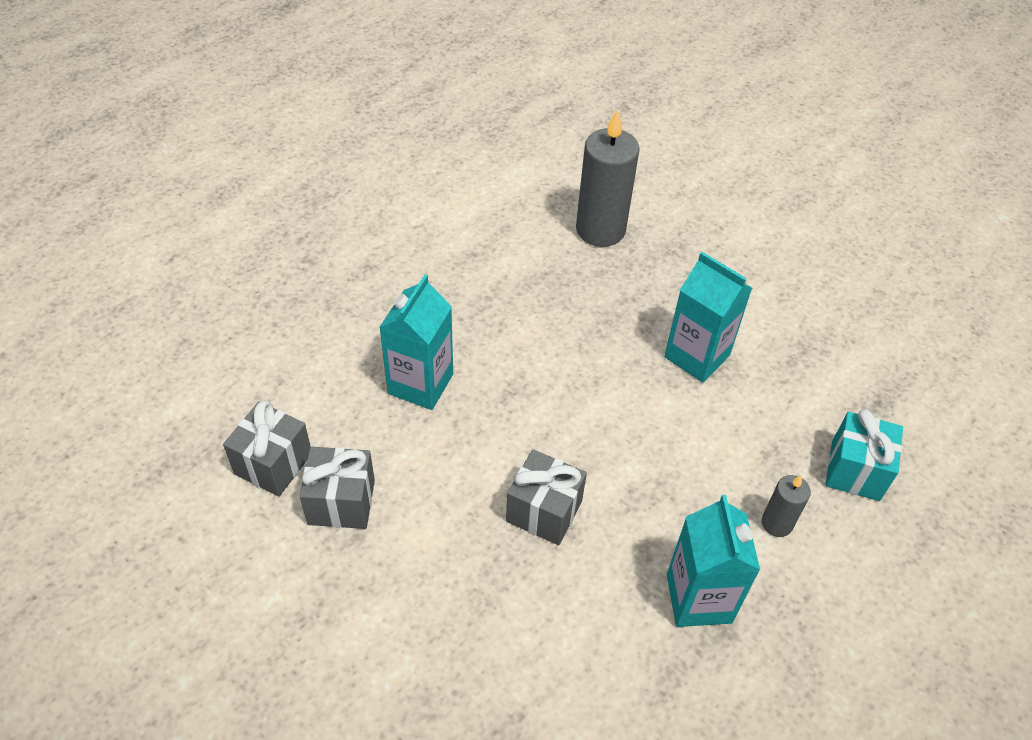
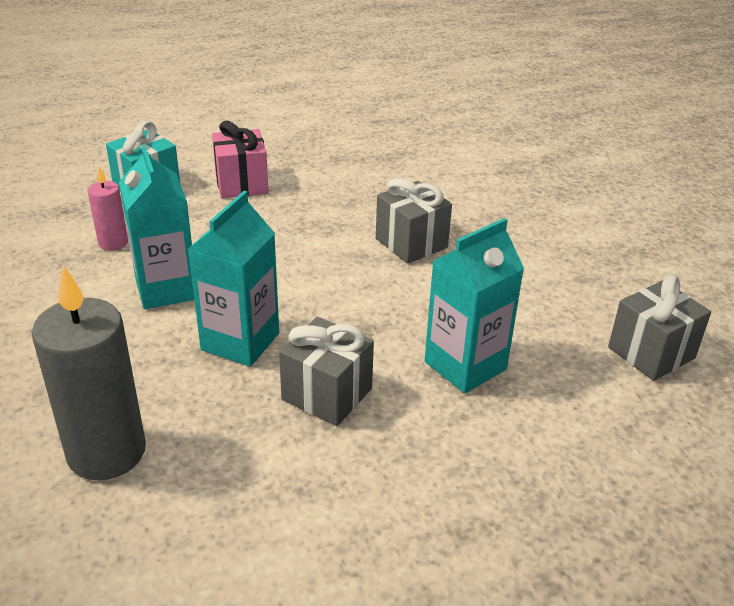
camera: 150 degrees left, 15 degrees down
(341, 502) = (588, 304): grey gift -> grey gift (327, 394)
(699, 598) = (338, 174): turquoise carton -> turquoise carton (240, 341)
(776, 523) = (241, 184): grey candle -> pink gift
(792, 383) = (113, 243): none -> pink candle

